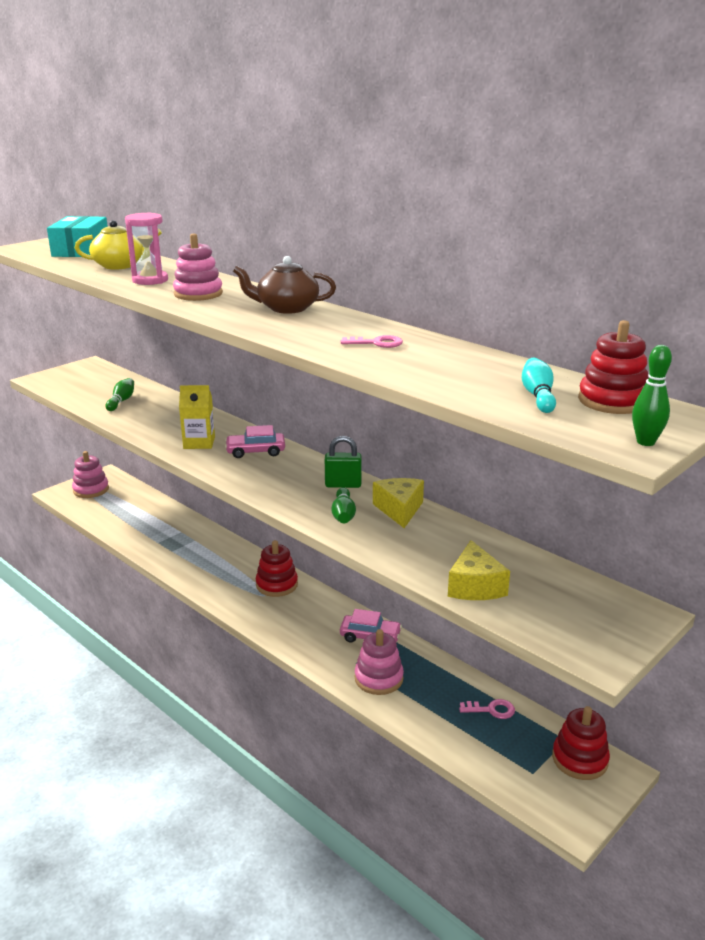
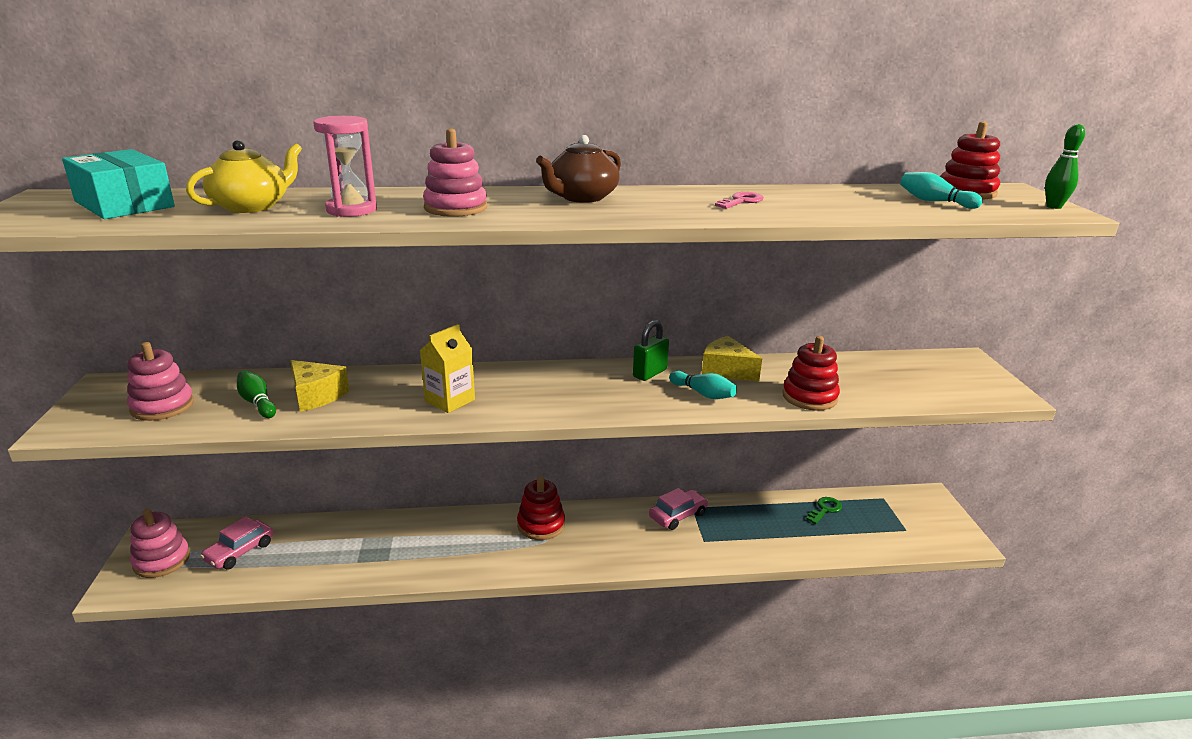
camera: 50 degrees left, 0 degrees up
(255, 451) = (521, 383): pink car -> pink car (240, 551)
(343, 514) = (703, 394): green bowling pin -> turquoise bowling pin
(378, 678) = (736, 540): pink stacking toy -> pink stacking toy (162, 406)
(475, 586) = (878, 393): yellow cheese -> yellow cheese (316, 396)
(491, 710) = (825, 509): pink key -> green key
(579, 759) = (907, 504): red stacking toy -> red stacking toy (809, 397)

